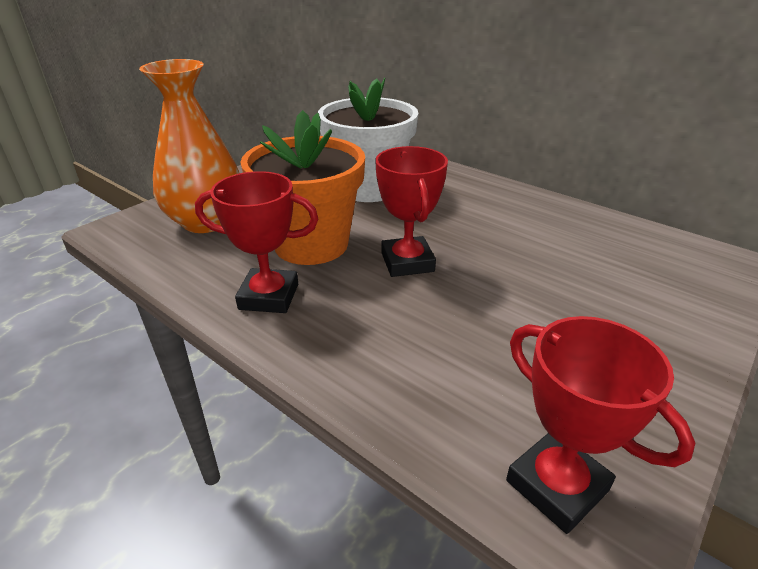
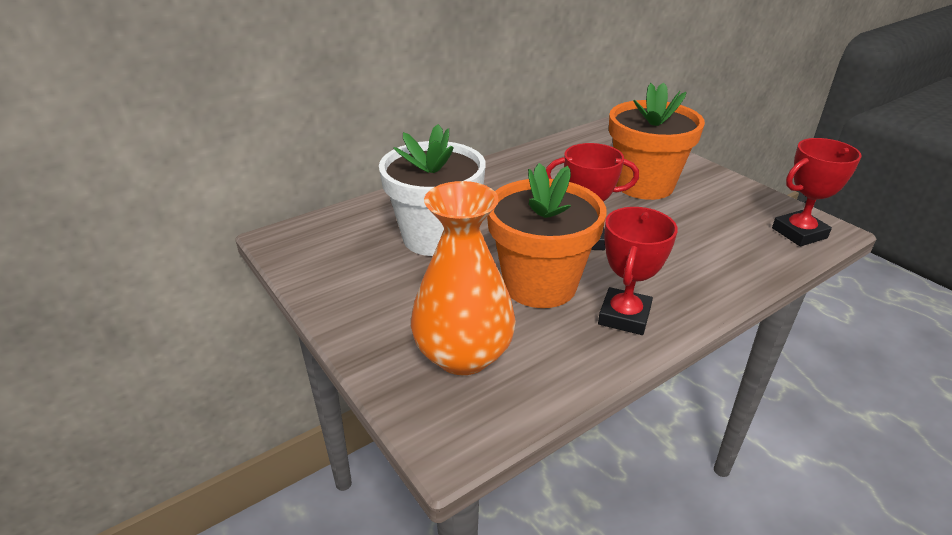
camera: 75 degrees left, 0 degrees up
(580, 300) = (644, 185): none -> orange flower pot

